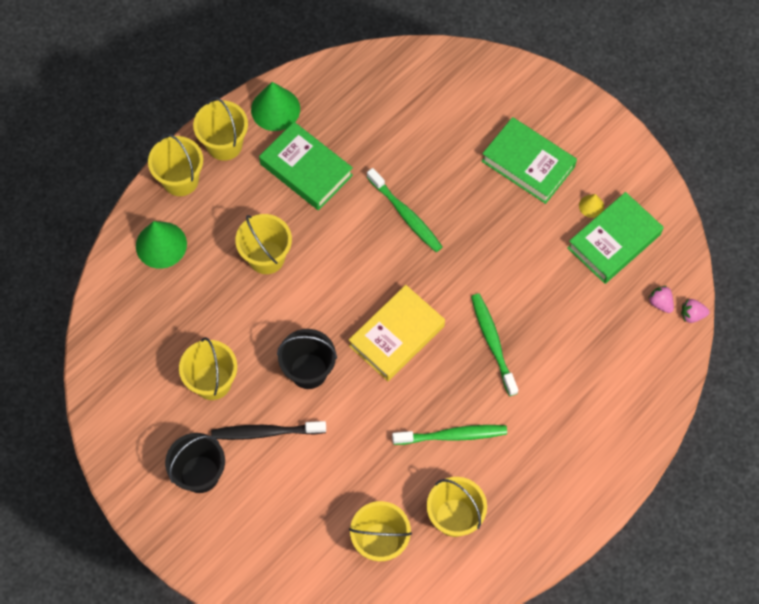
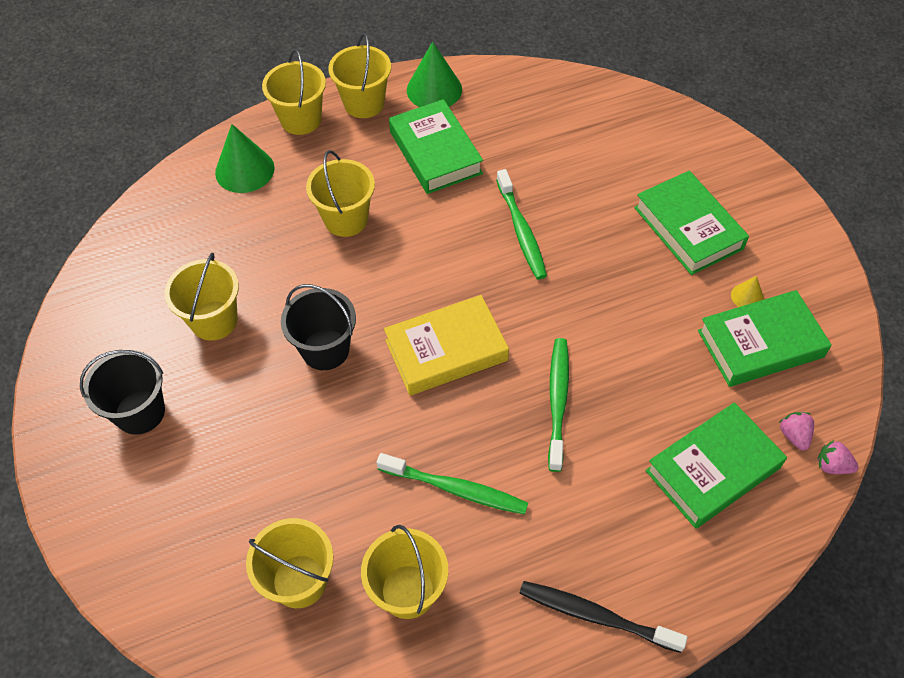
camera: 25 degrees right, 10 degrees down
(265, 432) = (239, 396): black toothbrush -> black toothbrush (595, 616)
(616, 350) = (713, 469): none -> green book

